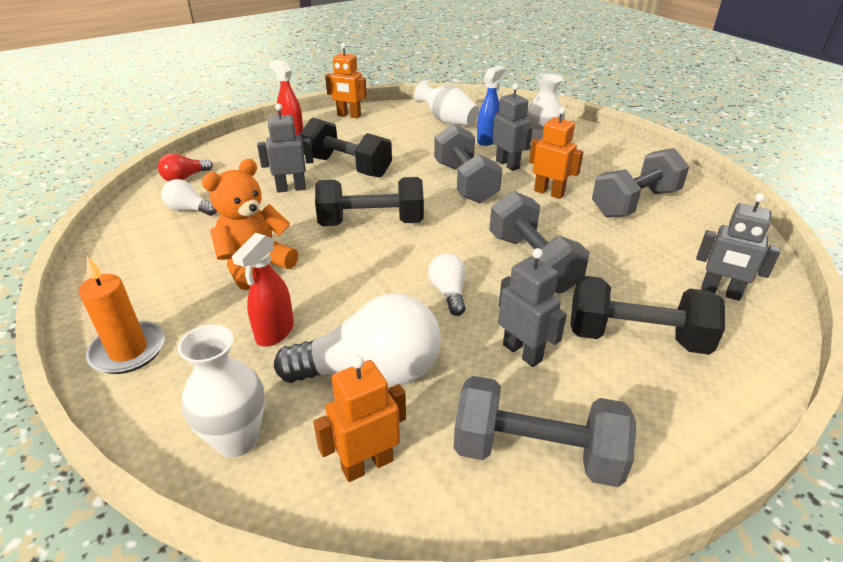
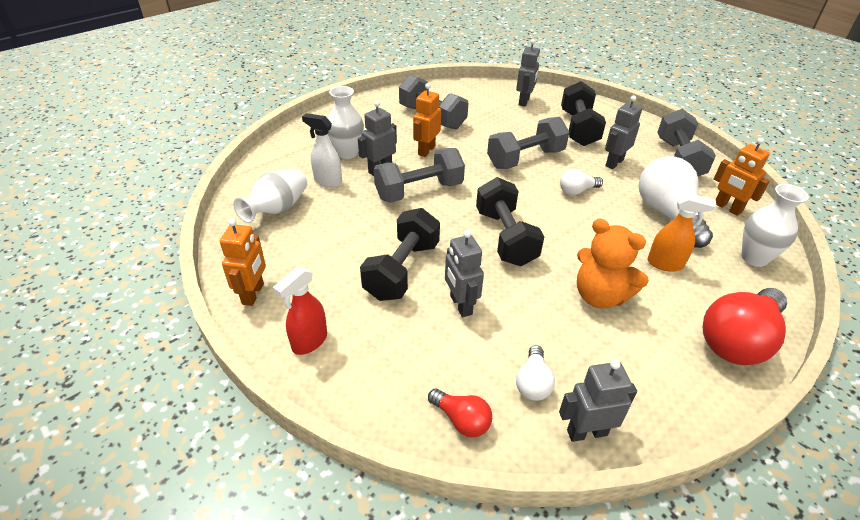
camera: 100 degrees left, 5 degrees up
(128, 225) = (586, 432): none -> grey robot
(128, 350) = (737, 340): orange candle -> red light bulb
(274, 332) = (665, 264): red spray bottle -> orange spray bottle
(488, 140) = (327, 181): blue spray bottle -> white spray bottle

